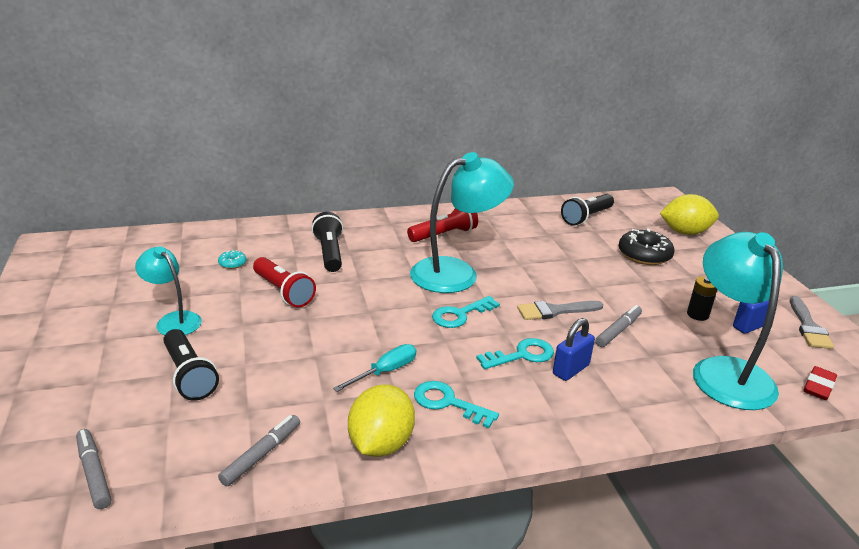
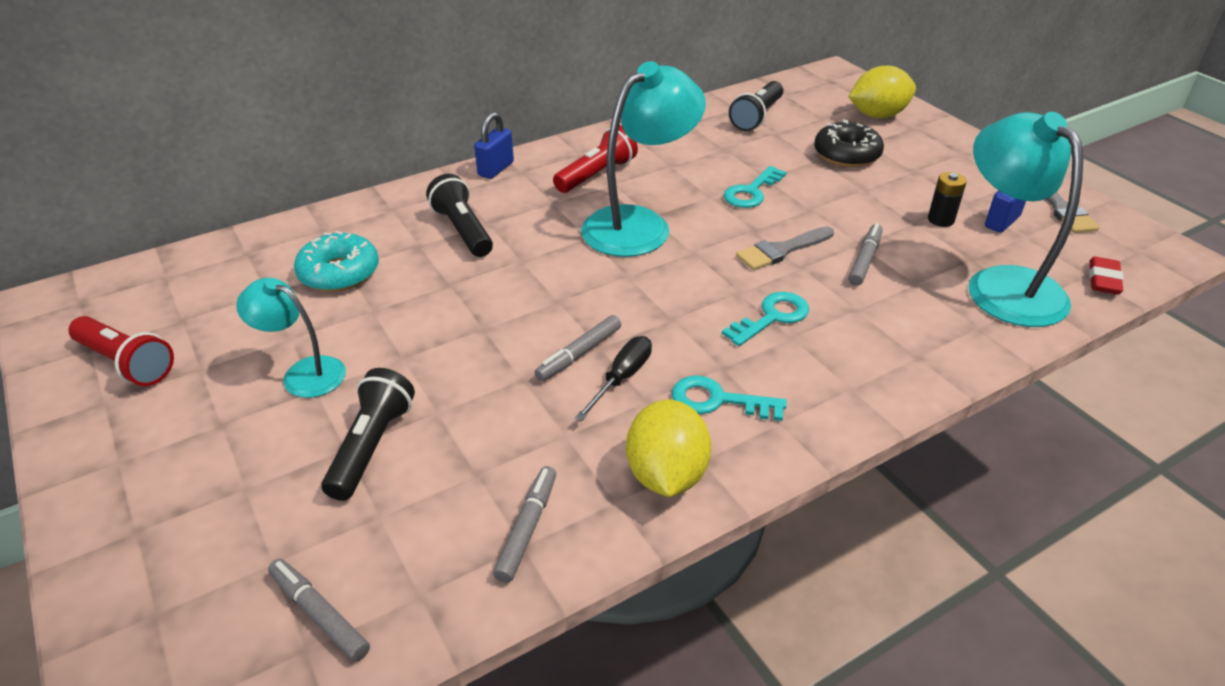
camera: 15 degrees left, 10 degrees up
(189, 375) = (371, 446): black flashlight -> black flashlight turned 120 degrees counterclockwise
(232, 263) = (339, 273): turquoise donut -> turquoise donut, size x2.10
(283, 292) = (432, 299): red flashlight -> red flashlight (127, 363)
(364, 349) = (579, 354): none -> grey marker
(385, 371) = (622, 378): turquoise screwdriver -> black screwdriver
(460, 315) = (673, 280): turquoise key -> turquoise key (751, 192)
(570, 369) = (836, 322): blue padlock -> blue padlock (496, 169)

